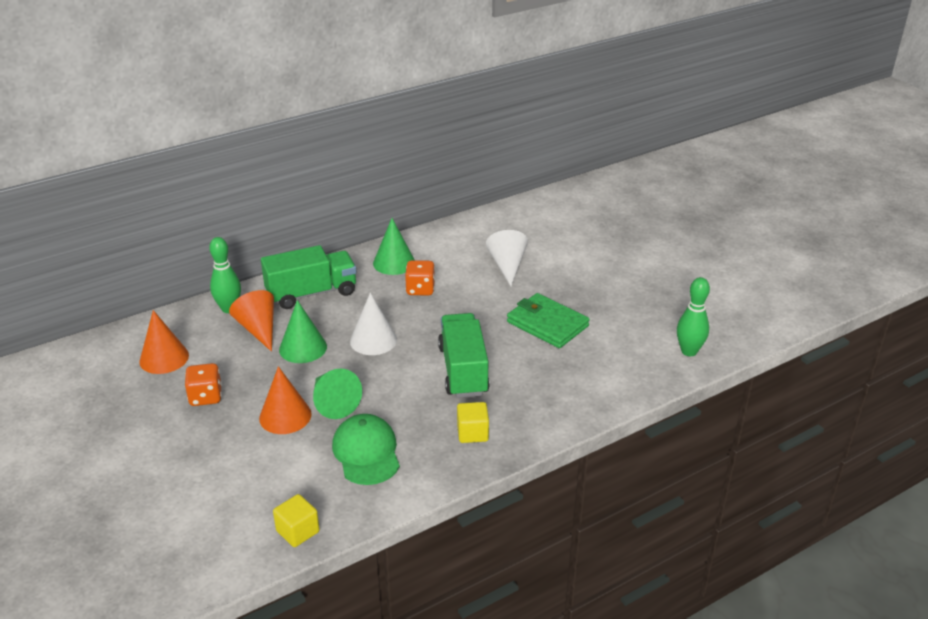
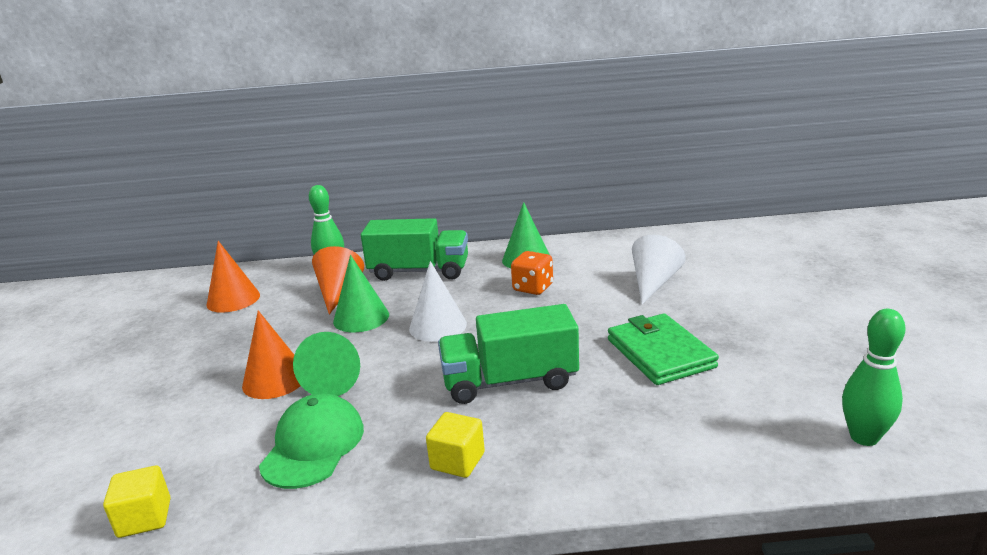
camera: 30 degrees right, 10 degrees down
(206, 397) = (227, 341): orange dice -> none
(463, 370) = (510, 381): green truck -> green truck turned 120 degrees counterclockwise

